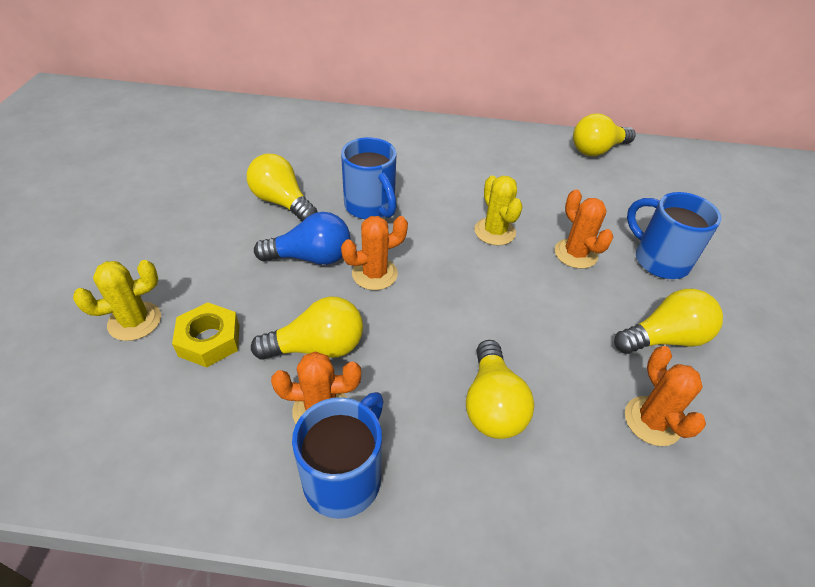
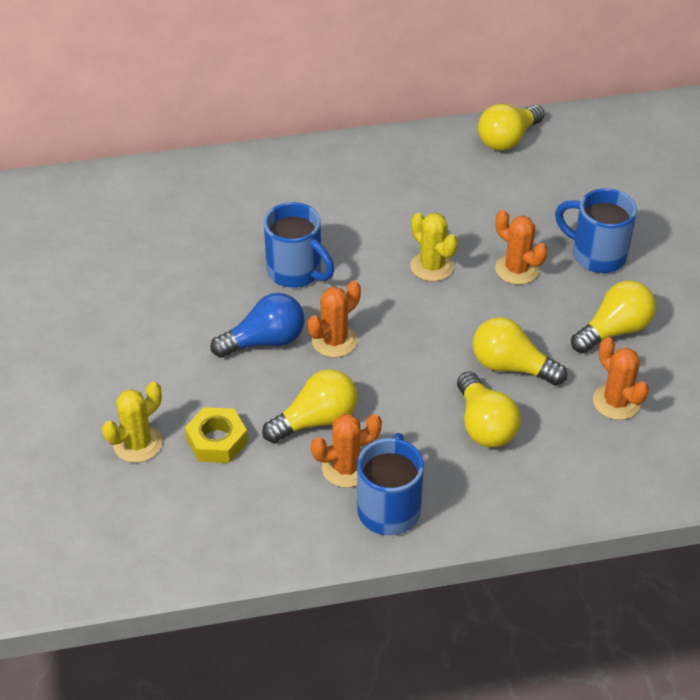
camera: 15 degrees left, 0 degrees up
(282, 202) = (202, 291): yellow light bulb -> yellow light bulb (511, 366)

